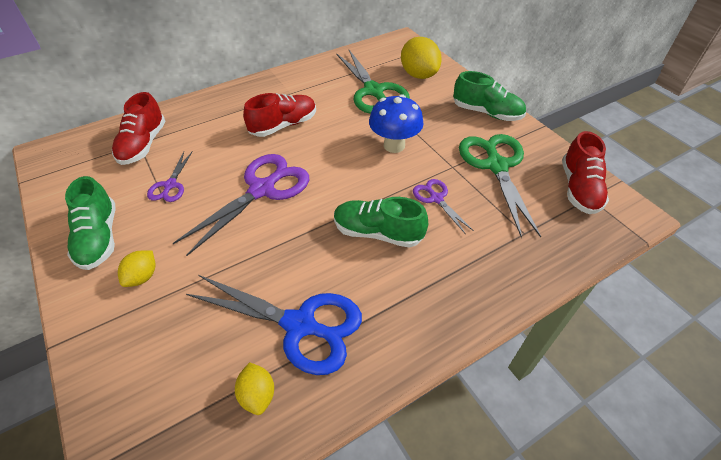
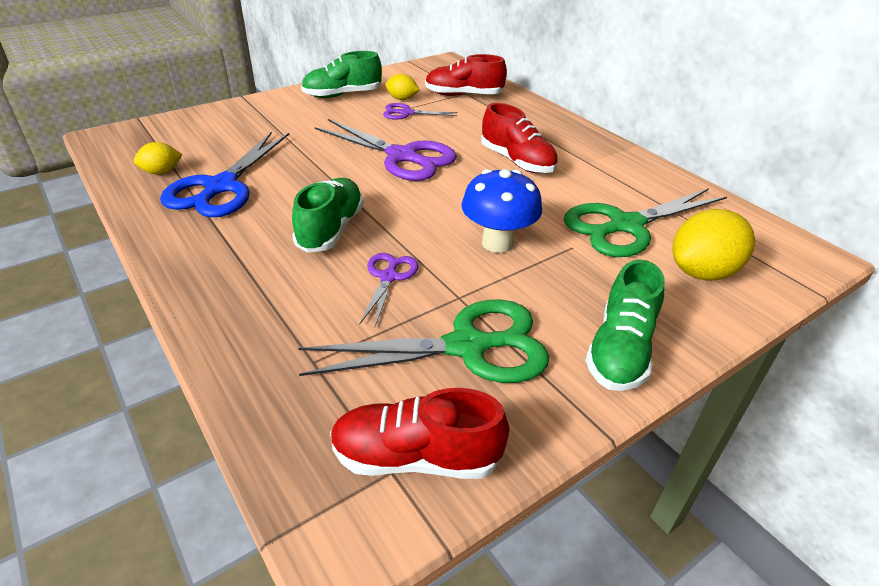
camera: 85 degrees right, 10 degrees down
(143, 277) = (297, 116): yellow lemon -> yellow lemon (402, 99)
(436, 198) = (389, 277): purple scissors -> purple scissors turned 45 degrees counterclockwise

